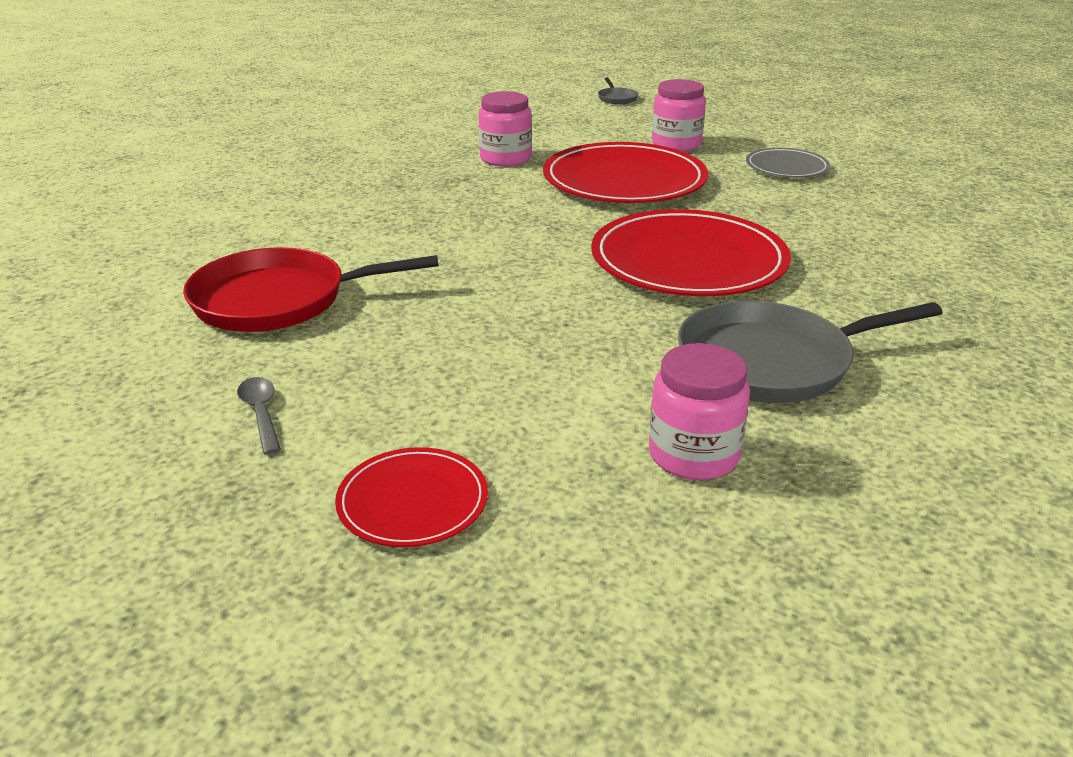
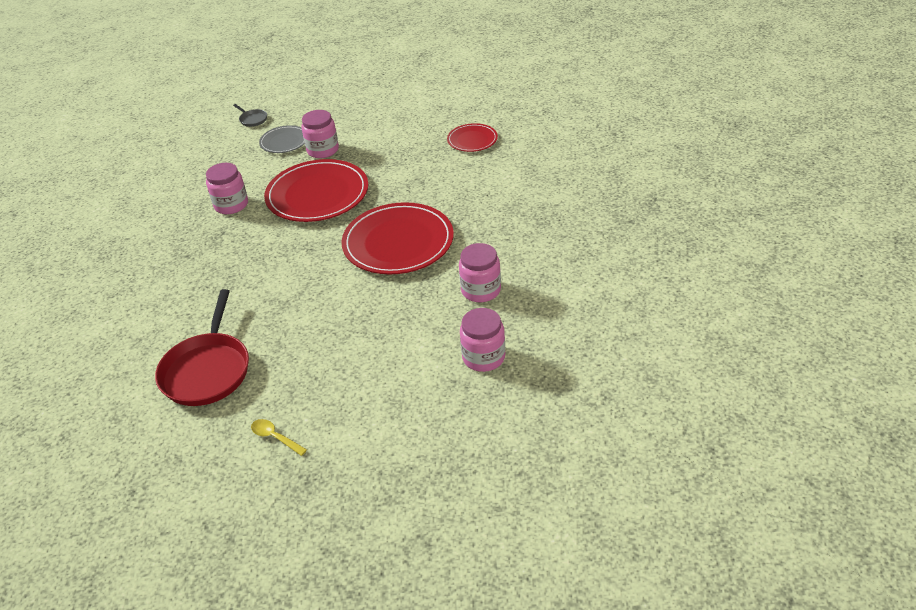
camera: 30 degrees left, 10 degrees up
(261, 413) = (275, 437): grey spoon -> yellow spoon
(278, 300) = (207, 370): red pan -> red pan turned 45 degrees counterclockwise
(412, 501) = (389, 441): red plate -> red plate (472, 140)
(772, 362) = (481, 290): grey pan -> pink jar
(786, 167) = (398, 146): grey plate -> grey plate (284, 141)

